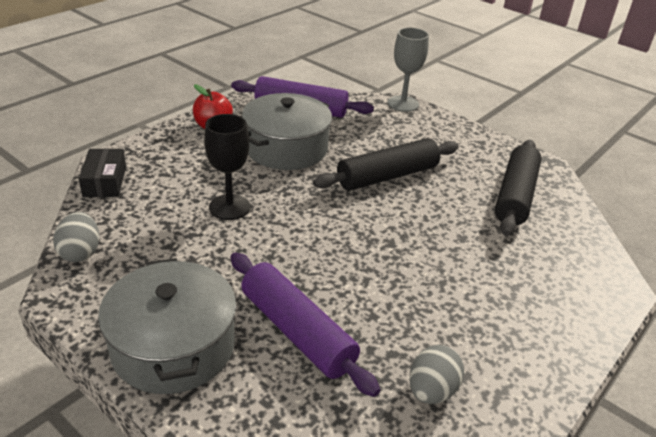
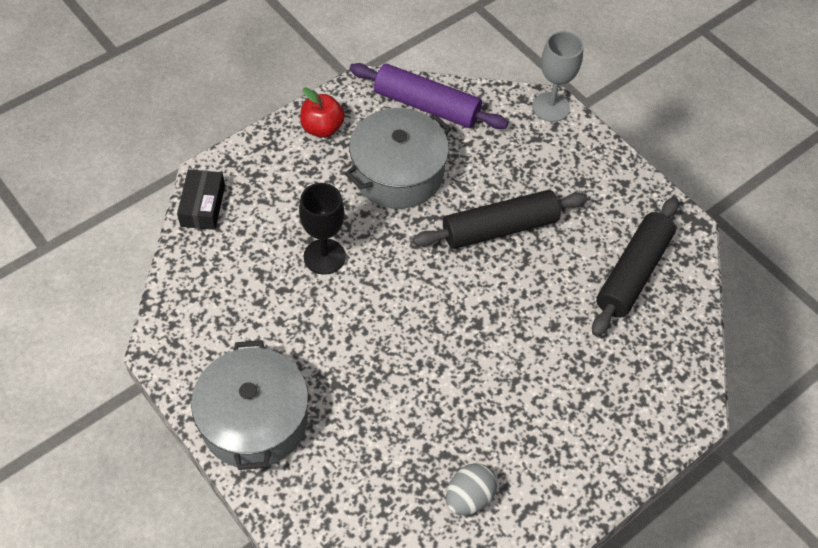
camera: 10 degrees right, 20 degrees up
(80, 252) = (177, 301): grey egg -> none
(297, 331) = (365, 419): purple rolling pin -> none

